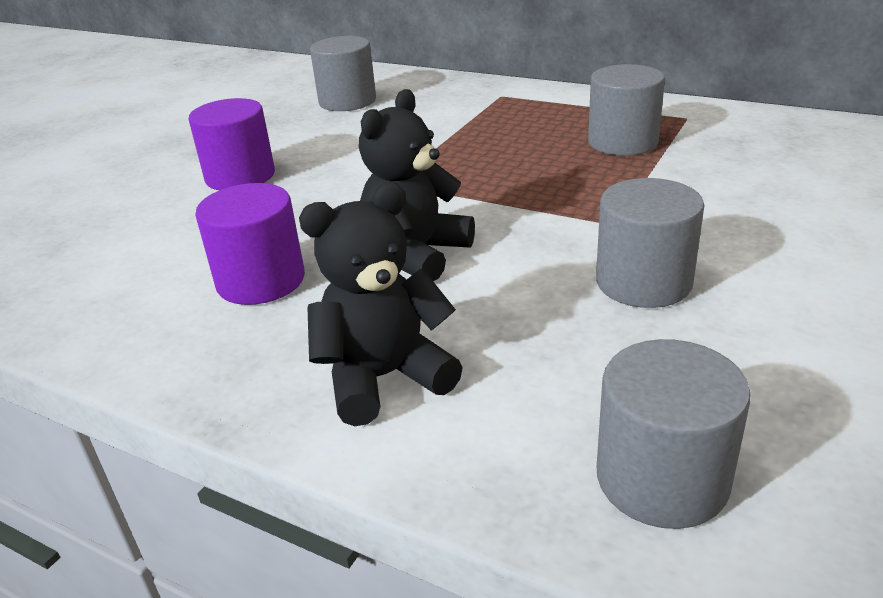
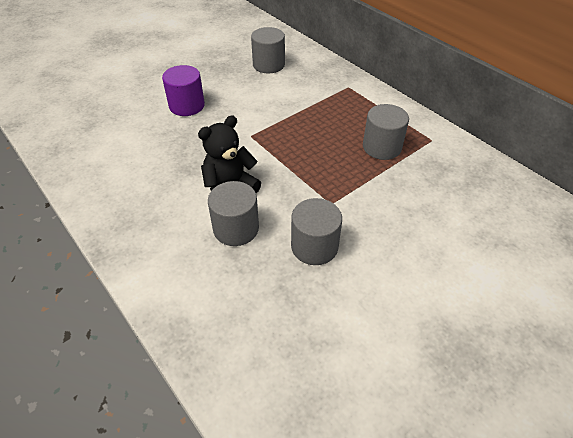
camera: 20 degrees right, 15 degrees up
(261, 280) = (157, 179): purple cylinder -> none
(384, 378) = (171, 255): black teddy bear -> none
(662, 478) = (238, 351): grey cylinder -> grey cylinder (236, 228)

